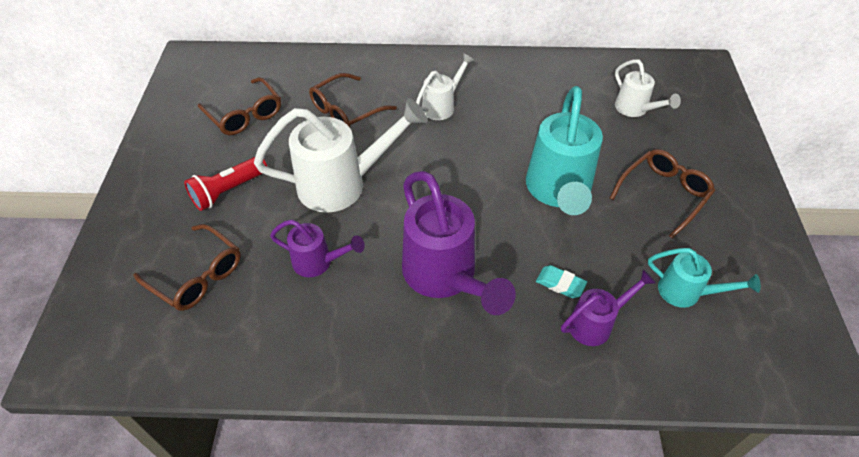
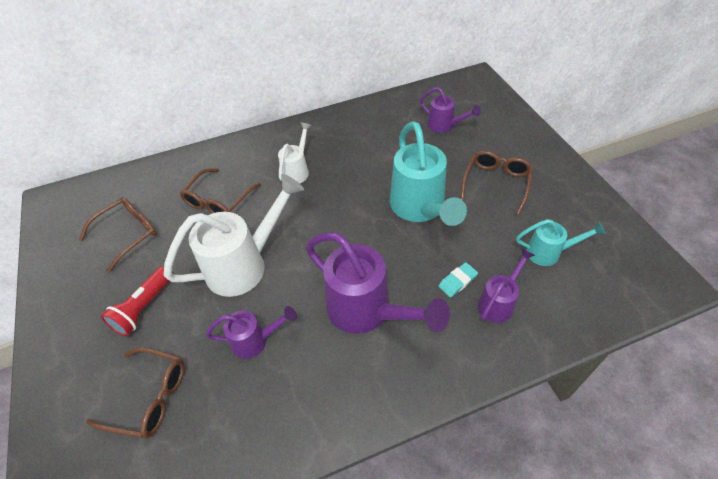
camera: 20 degrees left, 0 degrees up
(245, 115) = (128, 234): brown glasses -> brown glasses turned 75 degrees counterclockwise
(560, 284) = (457, 281): turquoise eraser -> turquoise eraser turned 45 degrees counterclockwise
(635, 110) = (444, 126): white watering can -> purple watering can

